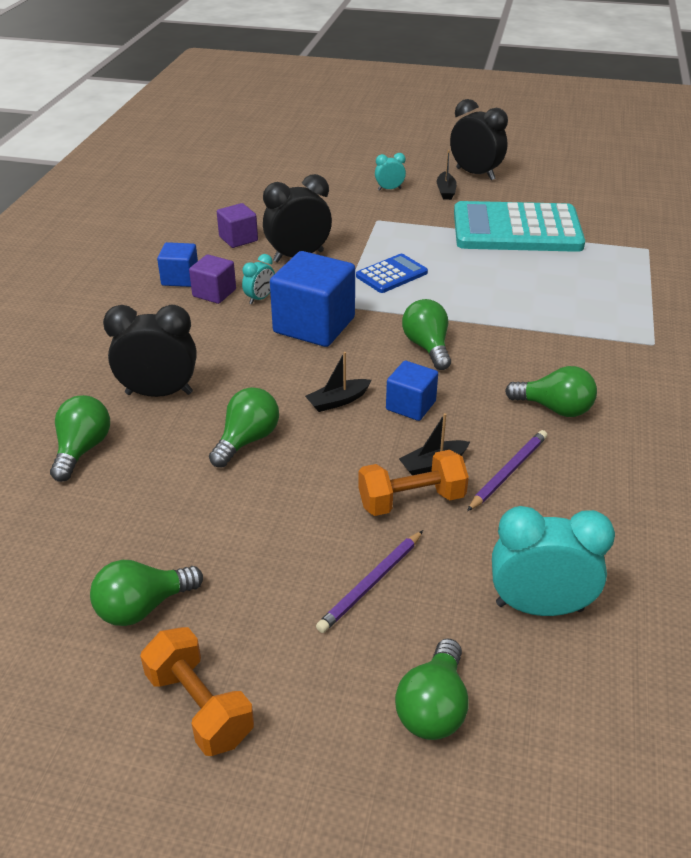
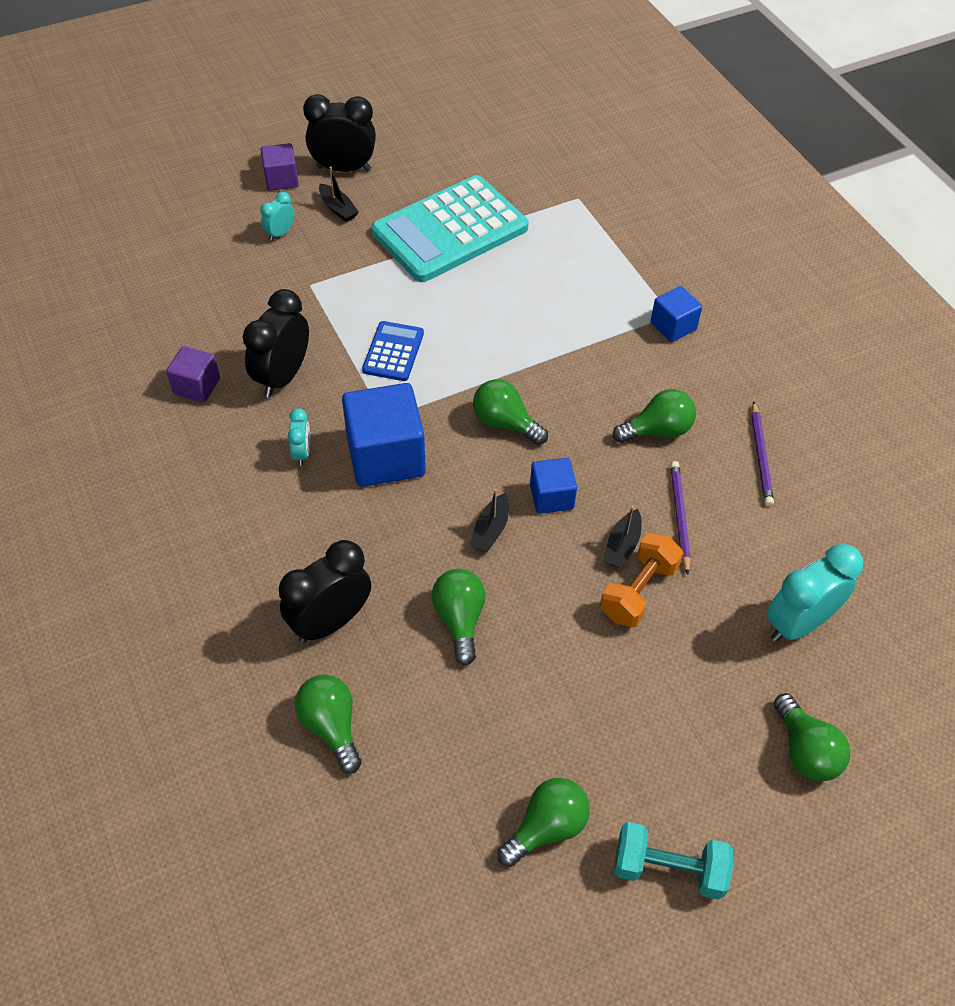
camera: 40 degrees left, 15 degrees up
(143, 607) = (546, 827): green light bulb -> green light bulb turned 150 degrees counterclockwise
(180, 278) = (195, 473): blue cube -> blue cube (673, 326)
(200, 706) = (668, 868): orange dumbbell -> turquoise dumbbell
(214, 293) = (250, 472): purple cube -> purple cube (281, 179)
(371, 583) = (680, 685): purple pencil -> purple pencil (761, 456)

